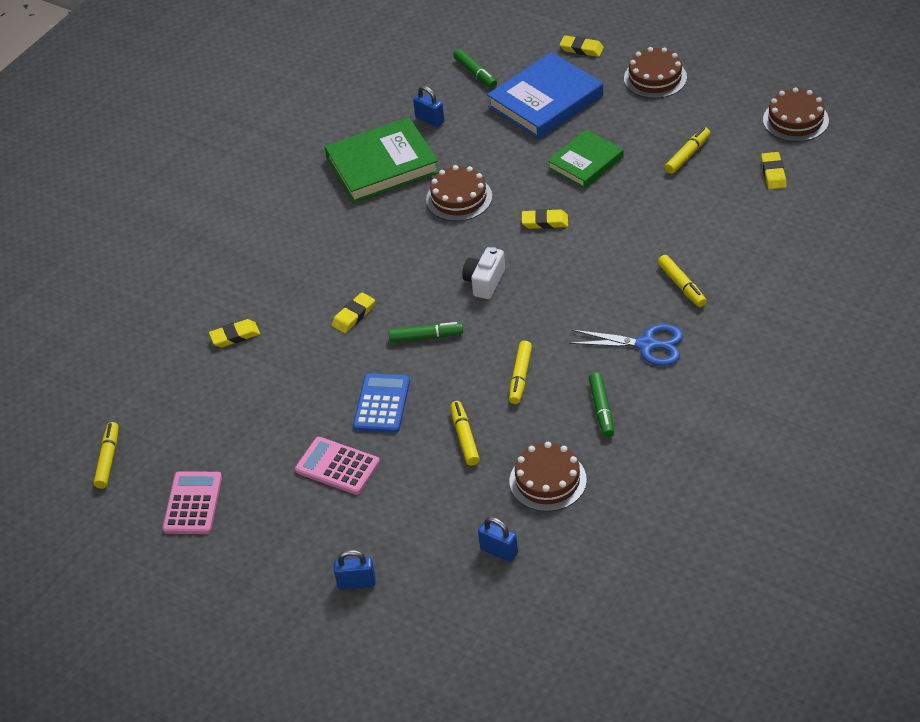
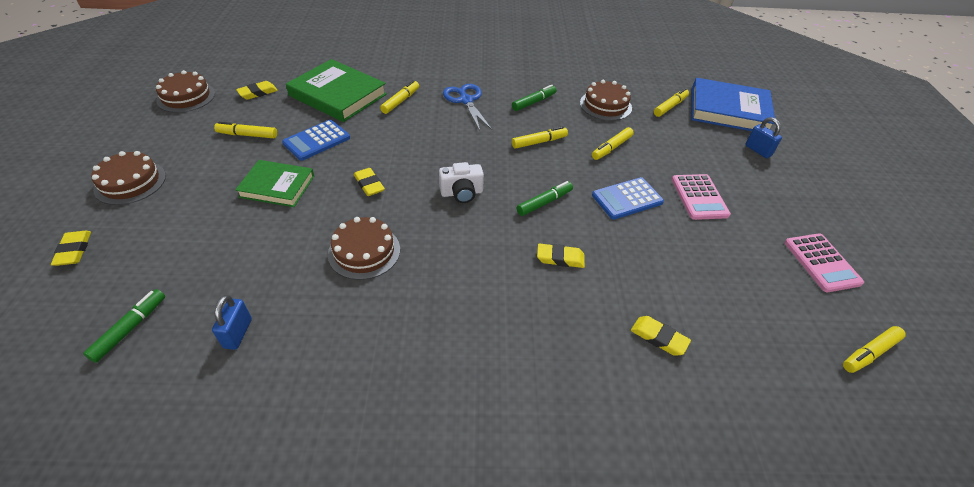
camera: 130 degrees left, 0 degrees up
(192, 503) = (821, 263): pink calculator -> pink calculator turned 75 degrees counterclockwise
(382, 165) = (338, 341): green book -> green book (338, 95)
(426, 337) = (544, 202): green marker -> green marker turned 90 degrees clockwise
(499, 551) = (670, 106): blue padlock -> yellow marker
(545, 101) = (181, 245): blue book -> blue book (728, 110)
(644, 201) = (317, 141): none -> blue calculator

